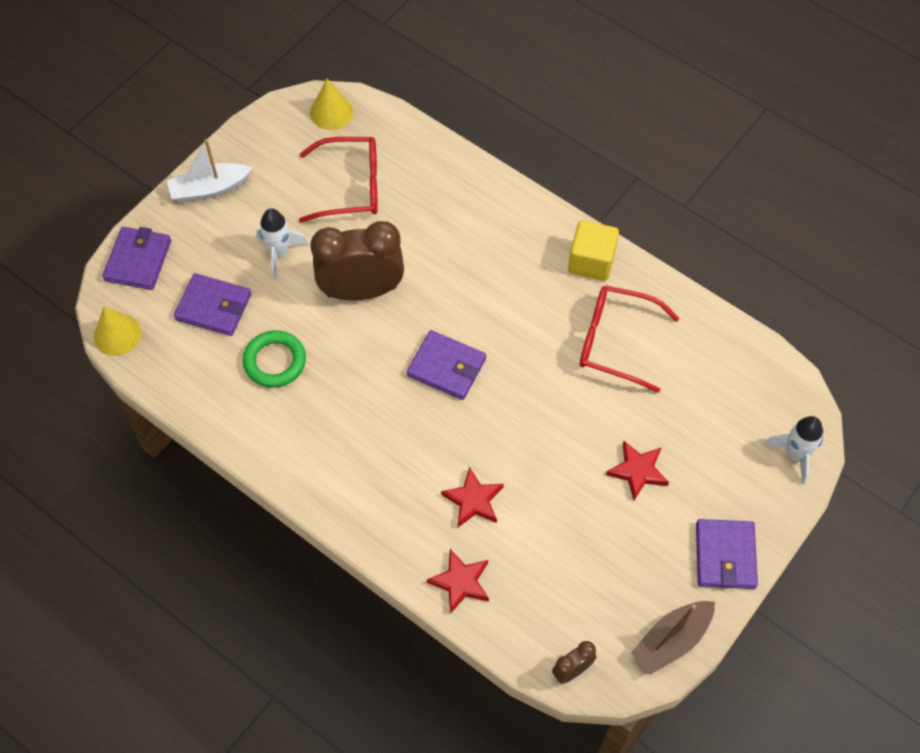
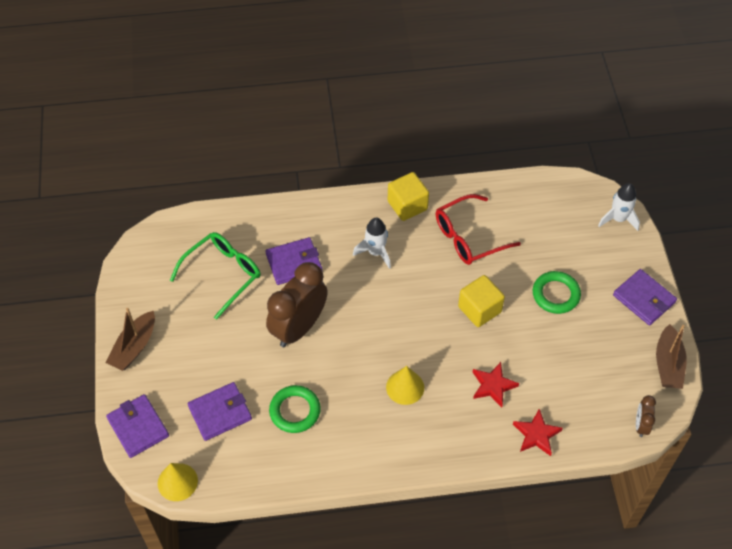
camera: 45 degrees left, 5 degrees down
(209, 189) = (134, 347): white boat -> brown boat
(279, 253) = (224, 347): white rocket -> white rocket (375, 252)
(331, 112) = (159, 241): yellow cone -> yellow cone (405, 387)
(350, 187) = (222, 274): red glasses -> green glasses
(446, 367) = (396, 328): purple wallet -> purple wallet (294, 263)
(545, 419) = (479, 309): none -> yellow cube
(637, 471) = (556, 294): red star -> green ring

